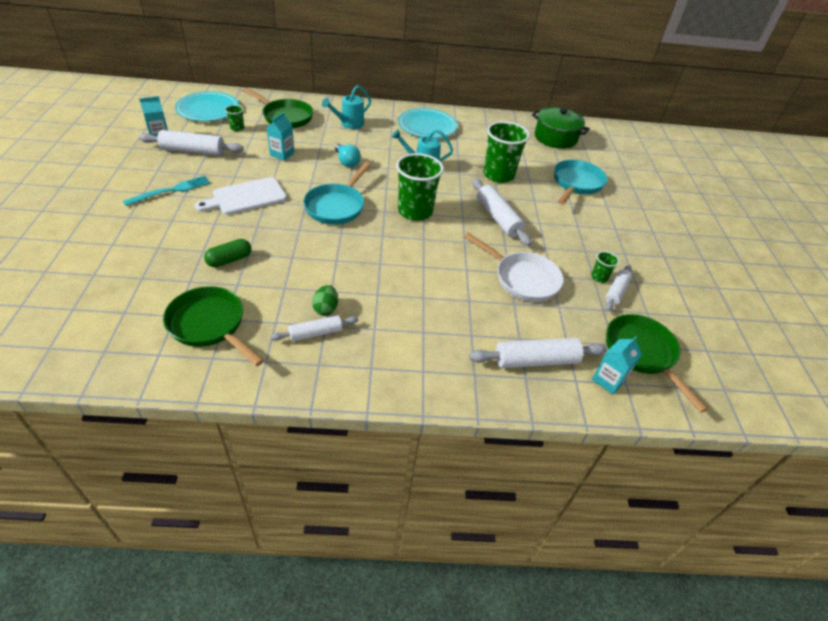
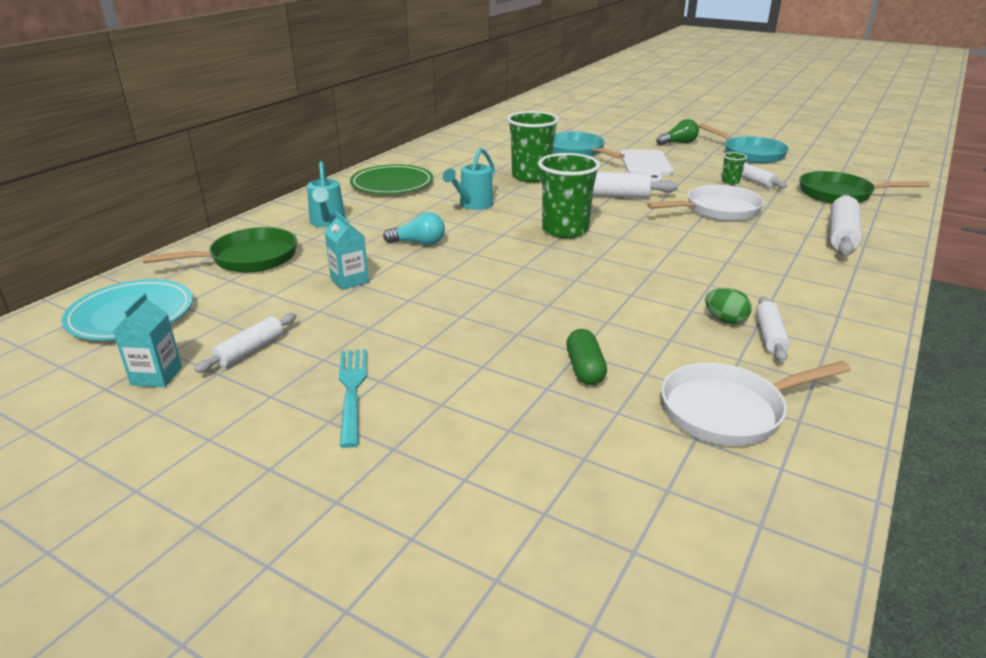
camera: 55 degrees left, 15 degrees down
(193, 151) = (250, 350): white rolling pin -> white rolling pin, size x0.62
(210, 325) = (728, 411): green pan -> white pan
(237, 128) = (229, 300): green cup -> none
(246, 197) = (435, 328): white cutting board -> white cutting board (646, 165)
(336, 206) = (516, 270): turquoise pan -> turquoise pan (750, 154)
(427, 126) = (392, 184): turquoise plate -> green plate
(555, 138) = (487, 138): green pot -> none
(608, 380) = (872, 215): turquoise carton -> none
(666, 232) = (678, 143): none -> green light bulb

